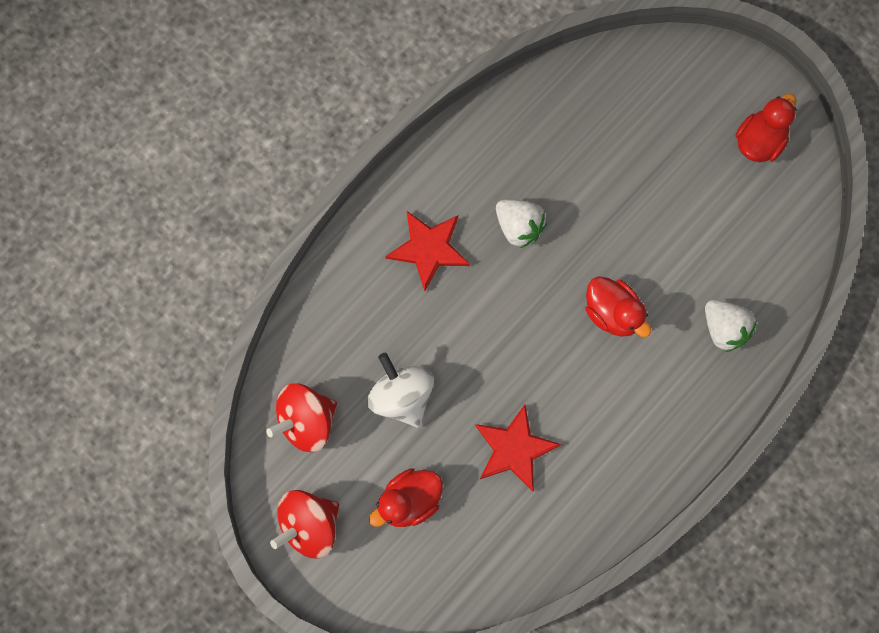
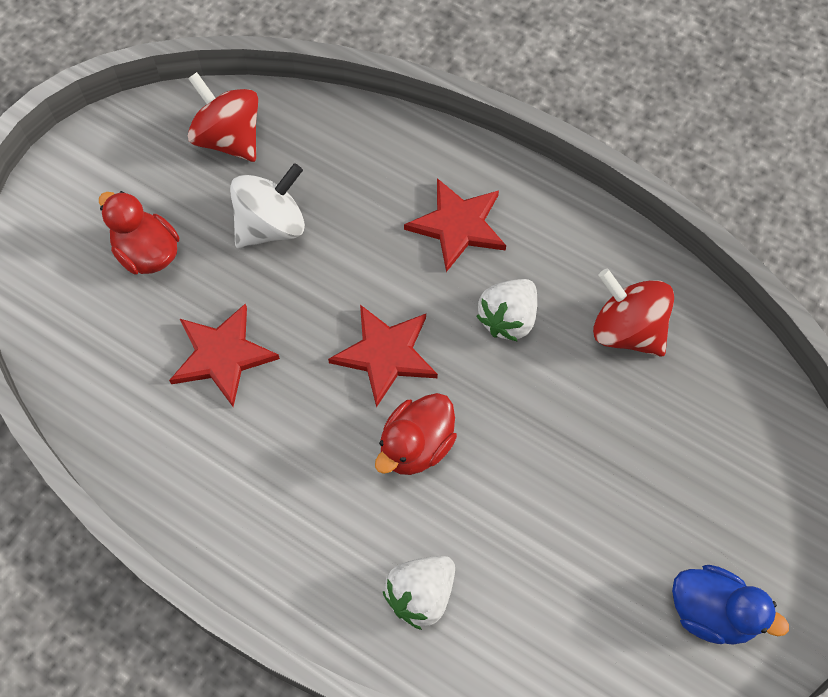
camera: 80 degrees right, 10 degrees down
(309, 526) = (112, 161): red spinning top -> red spinning top (627, 330)
(533, 323) = (386, 354): none -> red star
(759, 142) = (712, 612): red duck -> blue duck

